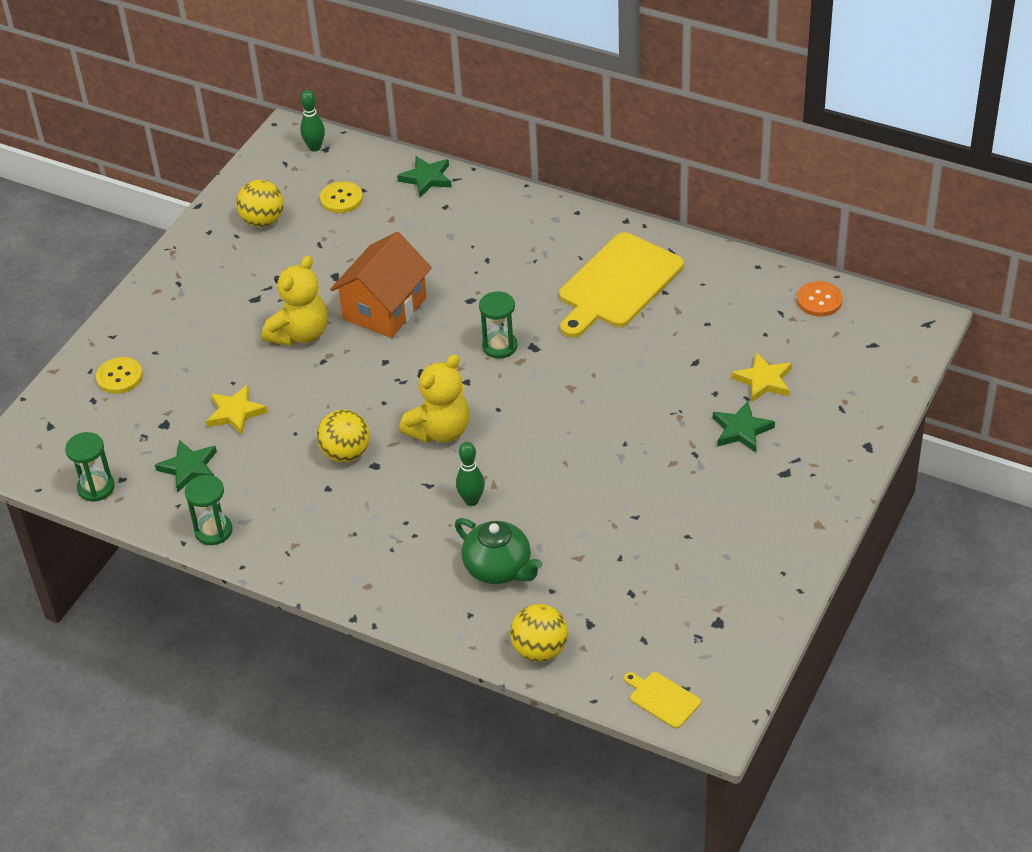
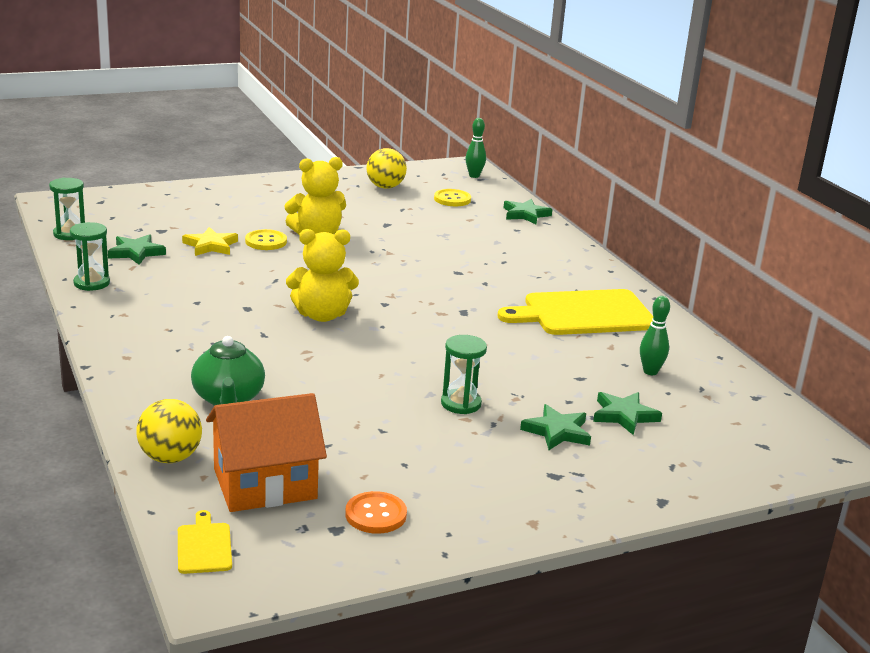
camera: 35 degrees right, 20 degrees down
(119, 377) = (177, 203): yellow button -> yellow button (266, 241)
(346, 453) = (240, 294): yellow ball -> none
(384, 308) = (392, 250): orange house -> orange house (265, 484)
(471, 500) = (277, 357): green bowling pin -> green bowling pin (650, 372)
(499, 346) = (439, 300): green hourglass -> green hourglass (461, 404)
(763, 380) = (624, 415): yellow star -> green star
(819, 300) = (749, 398): orange button -> orange button (376, 515)

